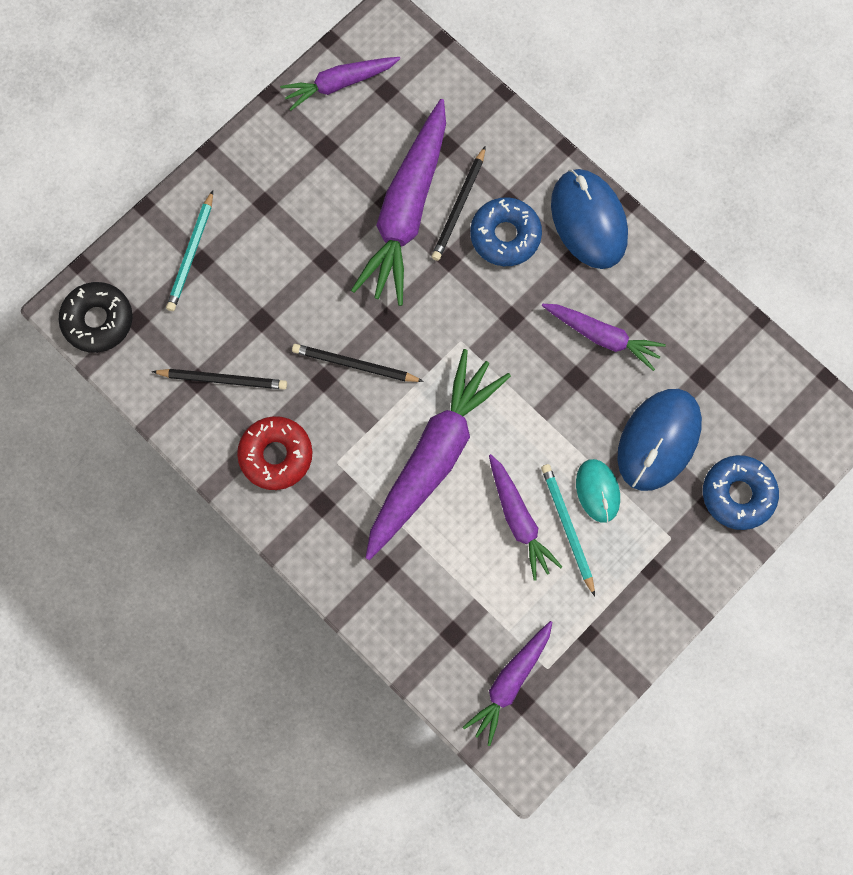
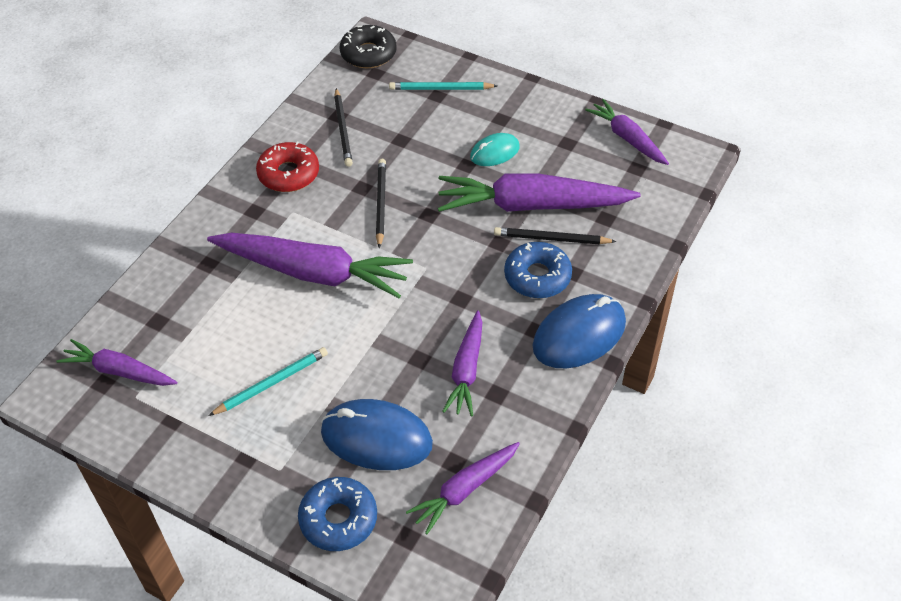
camera: 75 degrees right, 25 degrees down
(518, 519) = (271, 345): purple carrot -> purple carrot (465, 490)
(597, 491) = (312, 399): turquoise mouse -> turquoise mouse (494, 152)

